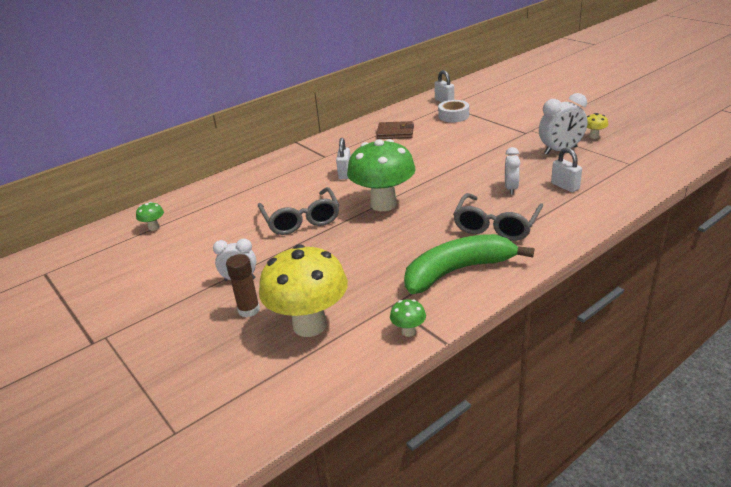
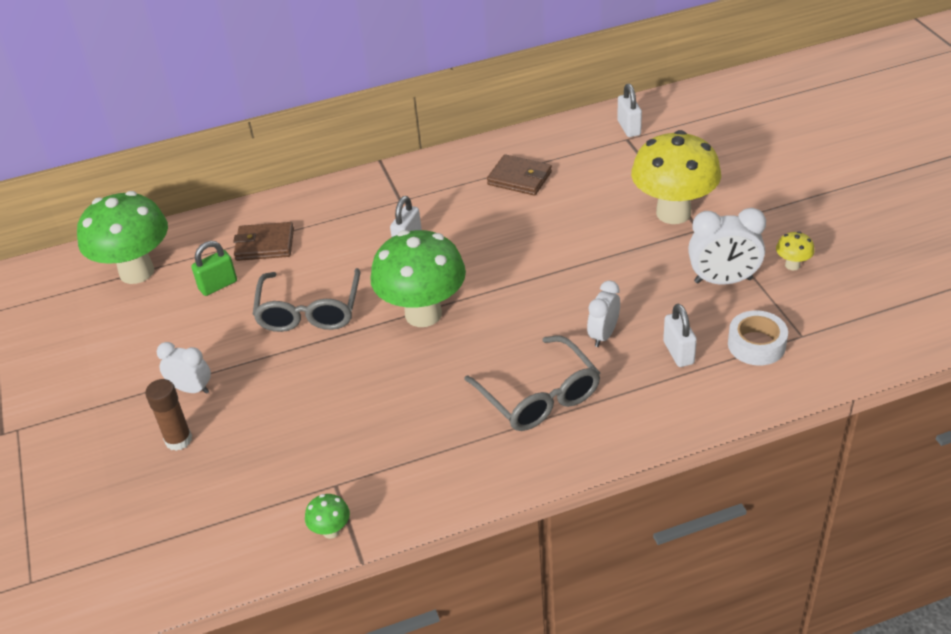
camera: 20 degrees right, 10 degrees up
(154, 227) = (137, 272): green mushroom -> green mushroom, size x2.47
(223, 221) = (218, 285): none -> green padlock
(244, 195) = (265, 245): none -> brown wallet
(309, 325) = (231, 485): yellow mushroom -> yellow mushroom (673, 213)
(453, 116) = (622, 164): white tape -> white tape (756, 345)
(457, 271) = (442, 458): green banana -> none
(496, 225) = (539, 396): grey glasses -> grey glasses turned 75 degrees counterclockwise

